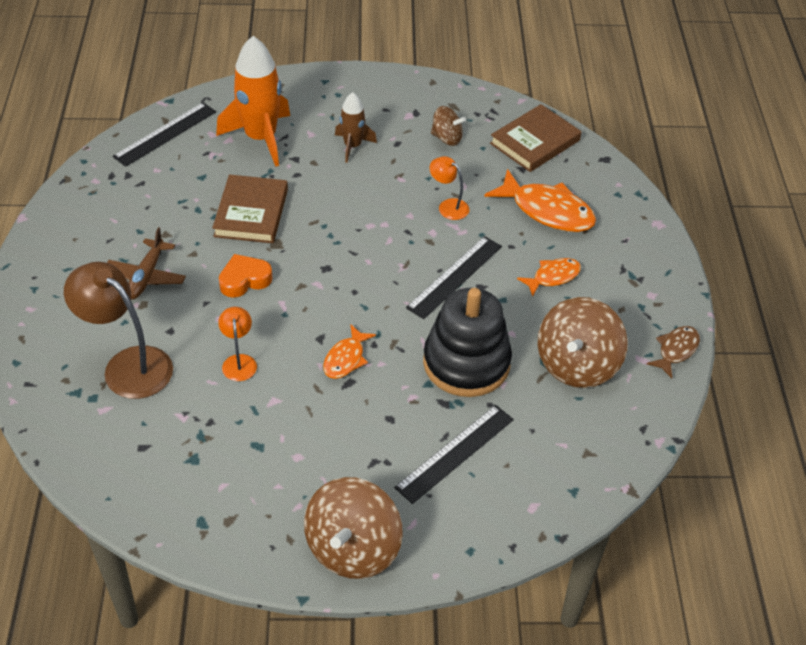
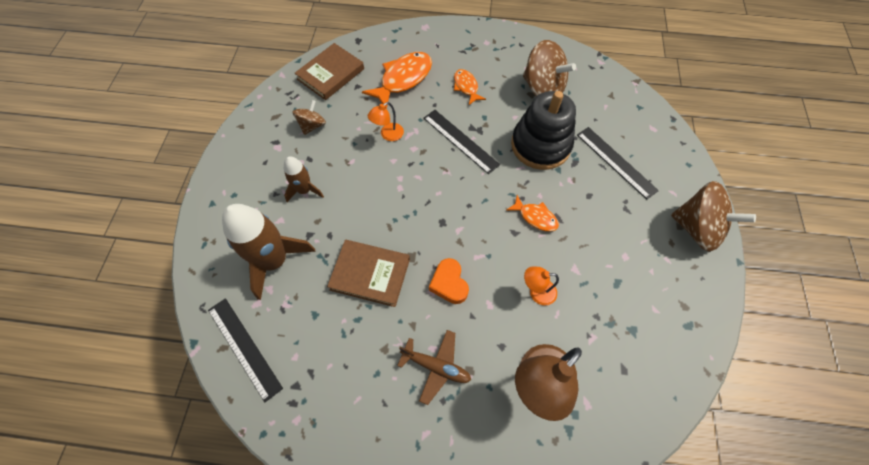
camera: 80 degrees left, 15 degrees up
(260, 138) = (274, 261): orange rocket -> brown rocket
(535, 142) = (331, 74): brown book -> brown book turned 75 degrees clockwise
(676, 350) = (532, 40): brown fish -> none

